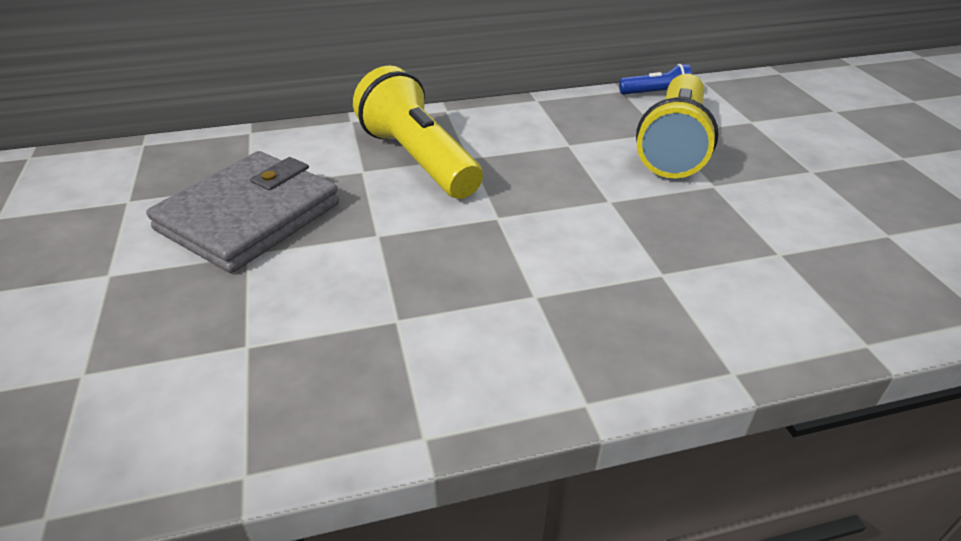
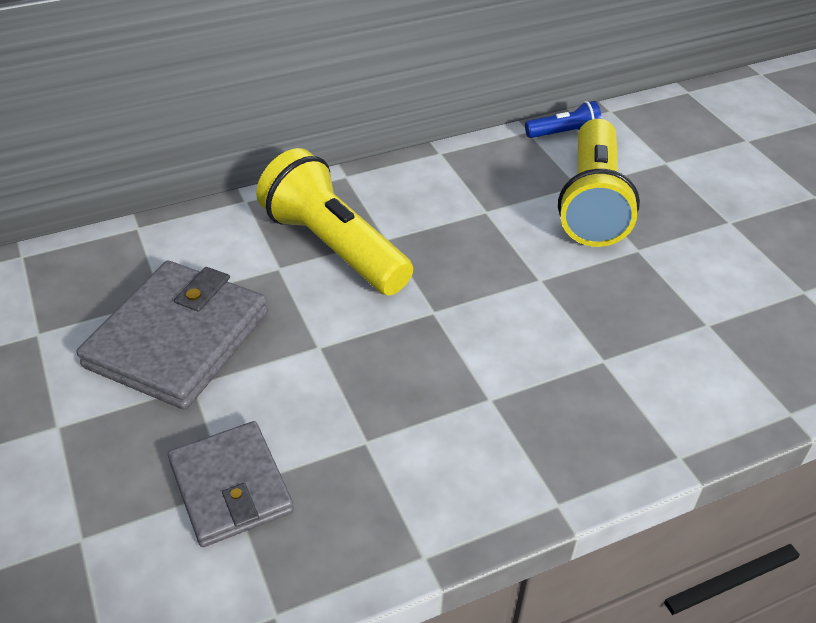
camera: 10 degrees left, 5 degrees up
(247, 345) = (230, 487): none -> grey wallet

